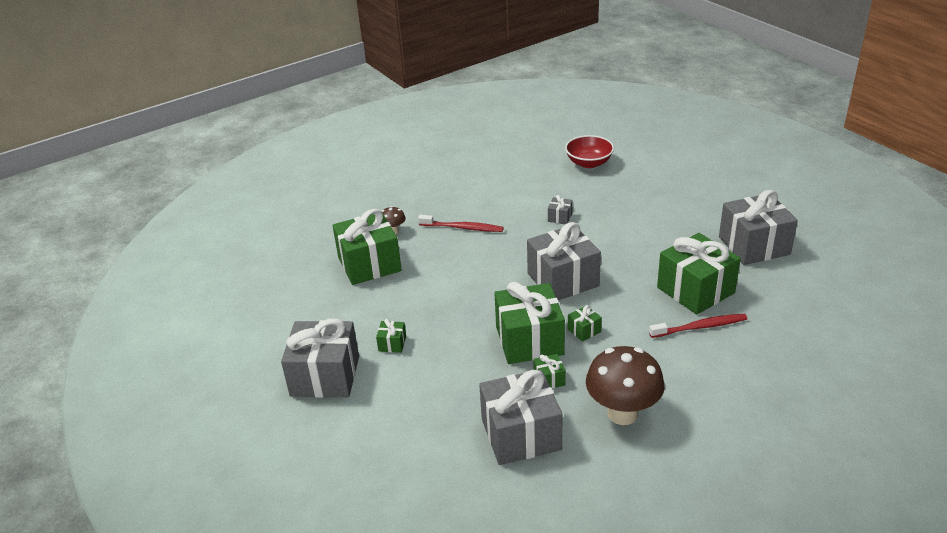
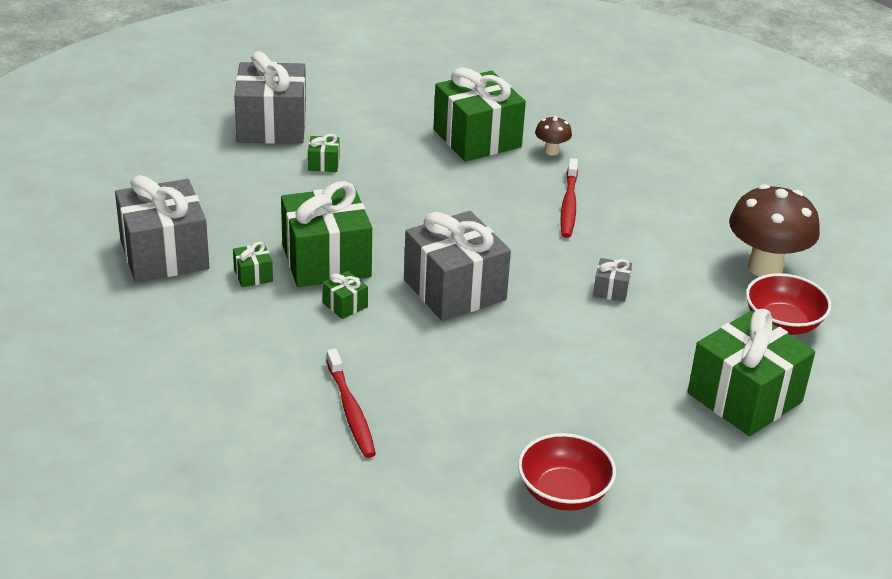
camera: 80 degrees right, 0 degrees up
(622, 413) = (187, 330): brown mushroom -> brown mushroom (765, 267)
(695, 290) = (437, 414): green gift -> green gift (744, 397)
(754, 245) = (563, 493): grey gift -> red bowl

